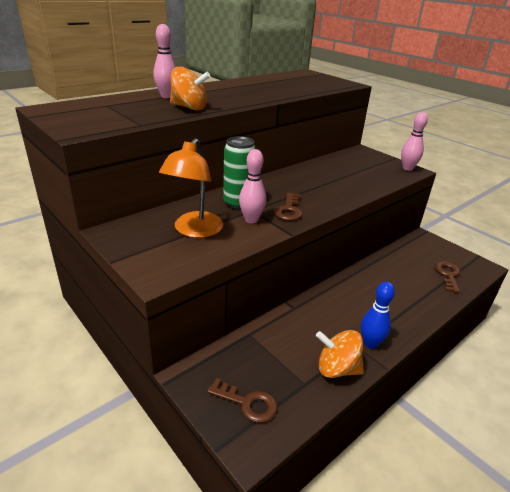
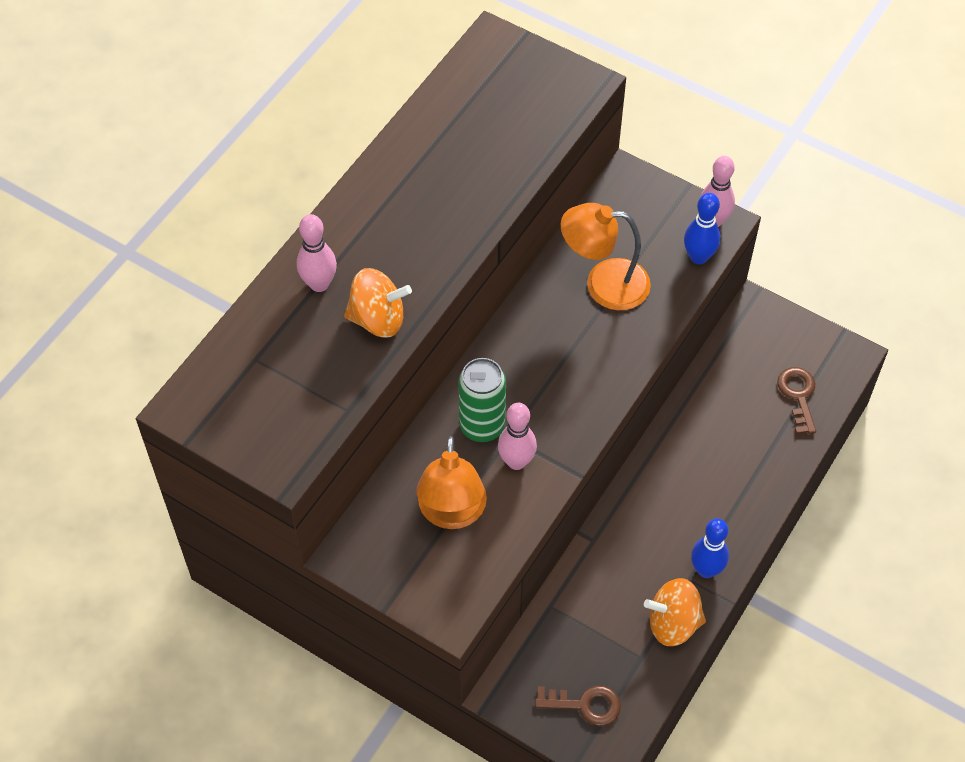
camera: 15 degrees left, 25 degrees up
(289, 210) = (559, 418): brown key -> none
(337, 174) = (604, 284): none -> orange lamp
(396, 176) = (698, 257): none -> blue bowling pin

